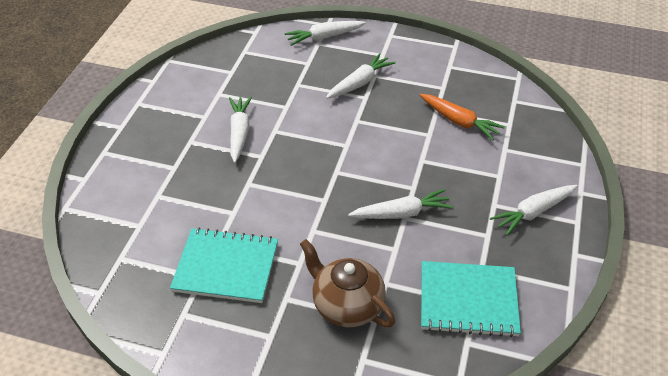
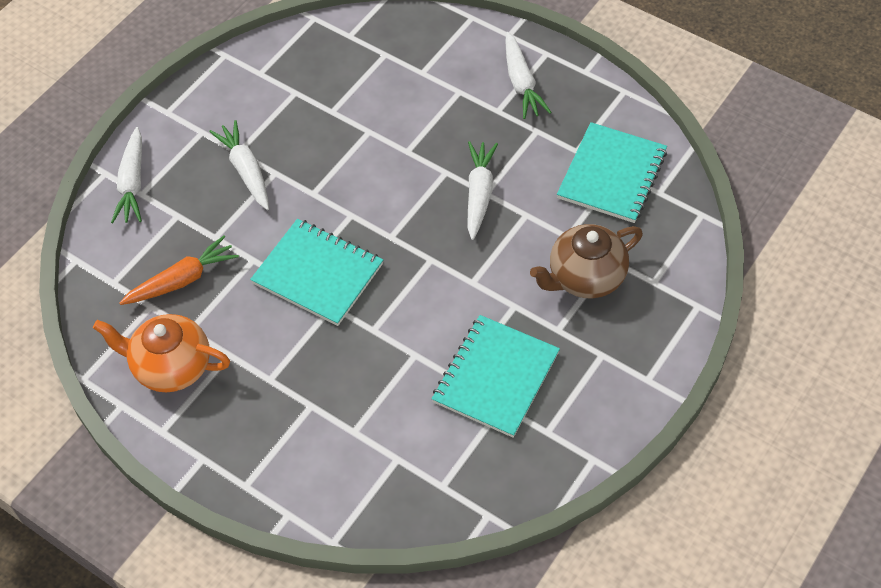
camera: 70 degrees left, 10 degrees up
(187, 93) = (171, 367): none -> orange teapot
(239, 133) = (279, 321): white carrot -> none
(286, 141) = (318, 274): none -> turquoise notebook
(459, 121) = (360, 97): orange carrot -> orange carrot (182, 280)

